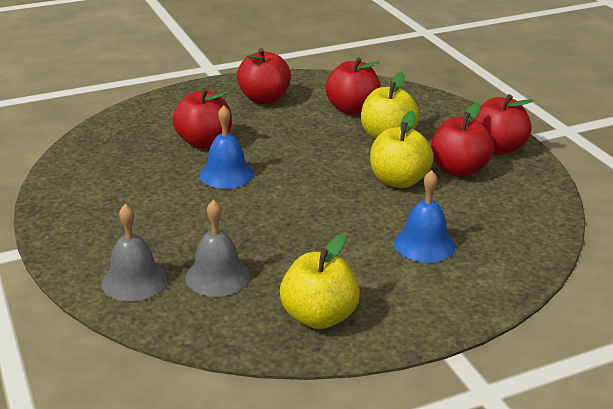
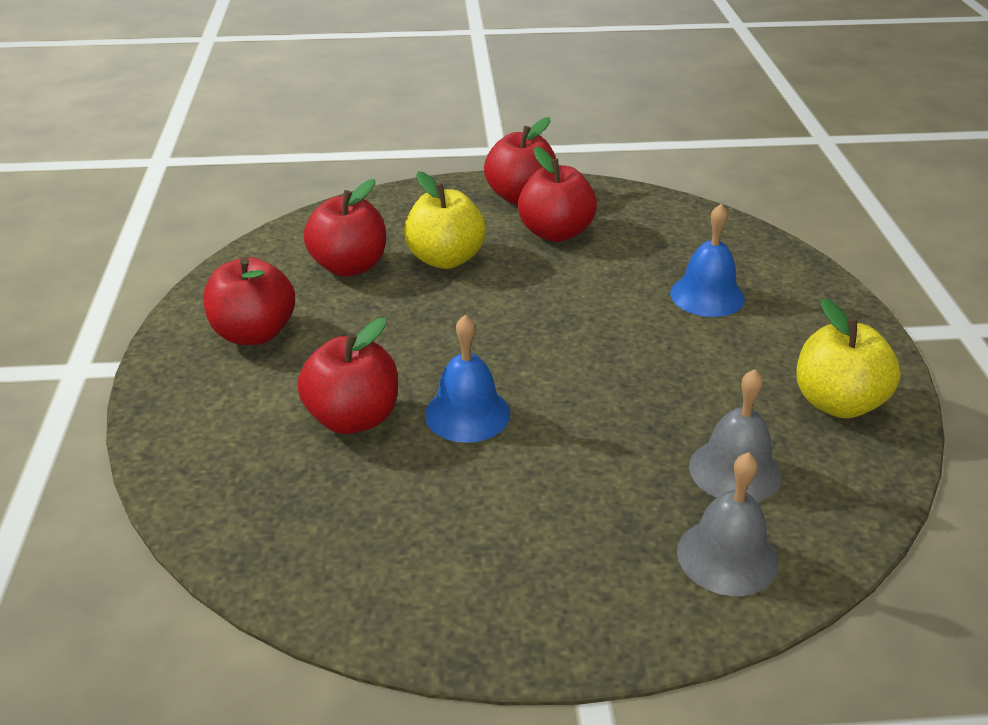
camera: 70 degrees left, 5 degrees up
(398, 181) = (560, 278): yellow apple -> none

